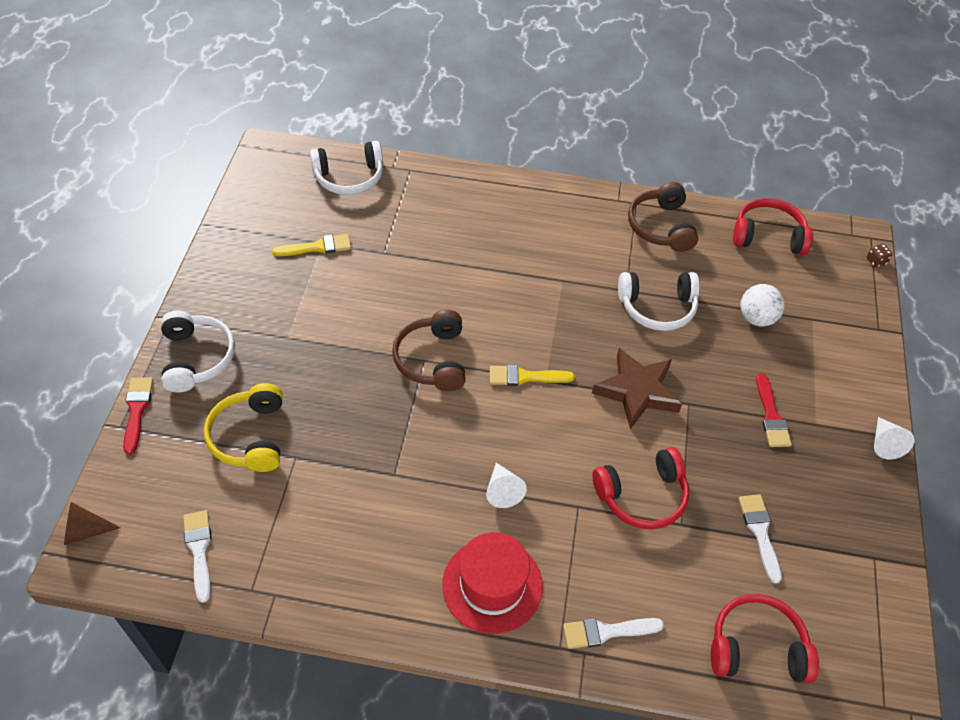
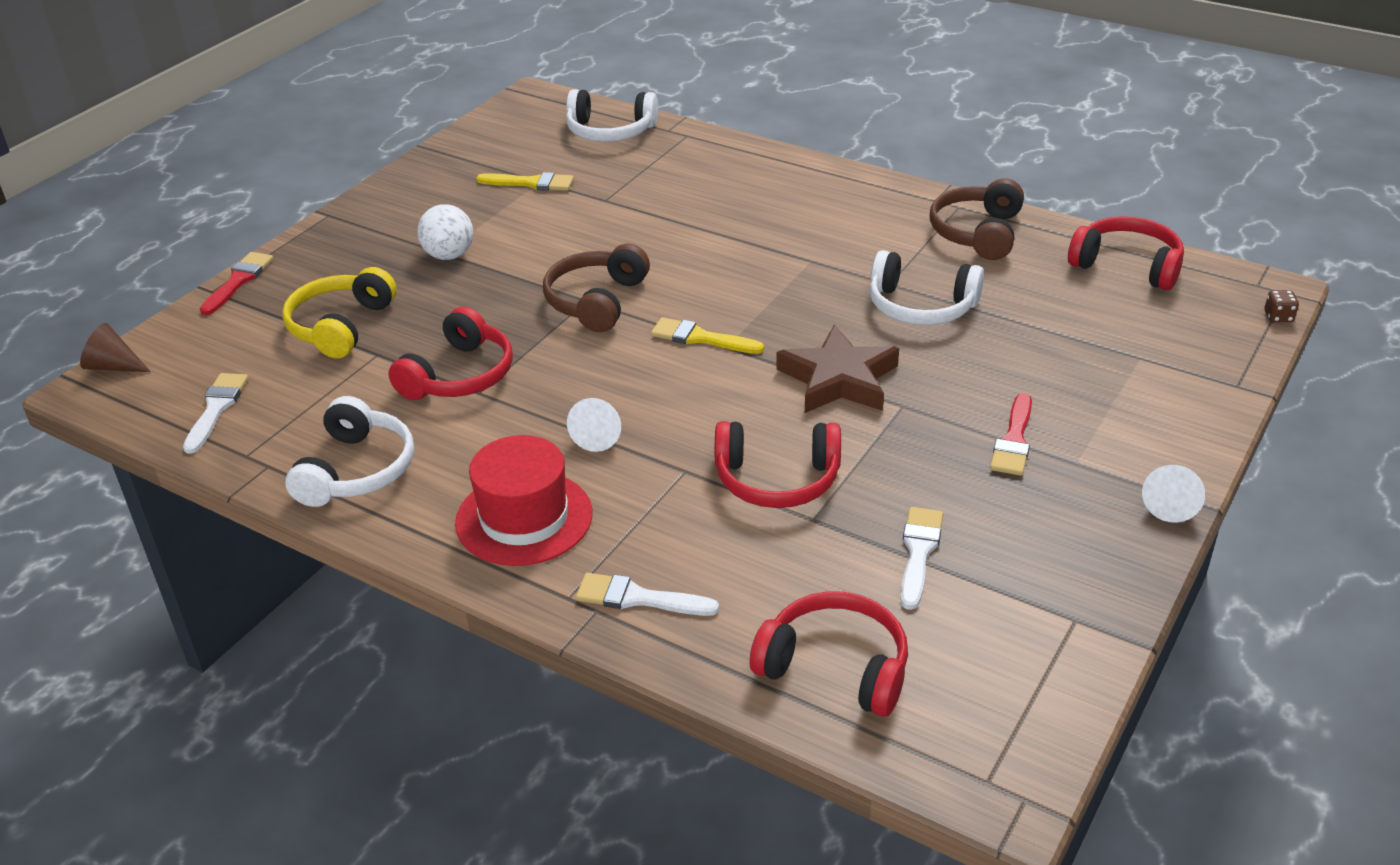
camera: 25 degrees right, 15 degrees down
(197, 358) = (332, 251): white headphones -> white headphones (357, 470)
(371, 462) = (459, 375): none -> red headphones
(756, 318) = (1056, 341): white ball -> white ball (449, 255)

